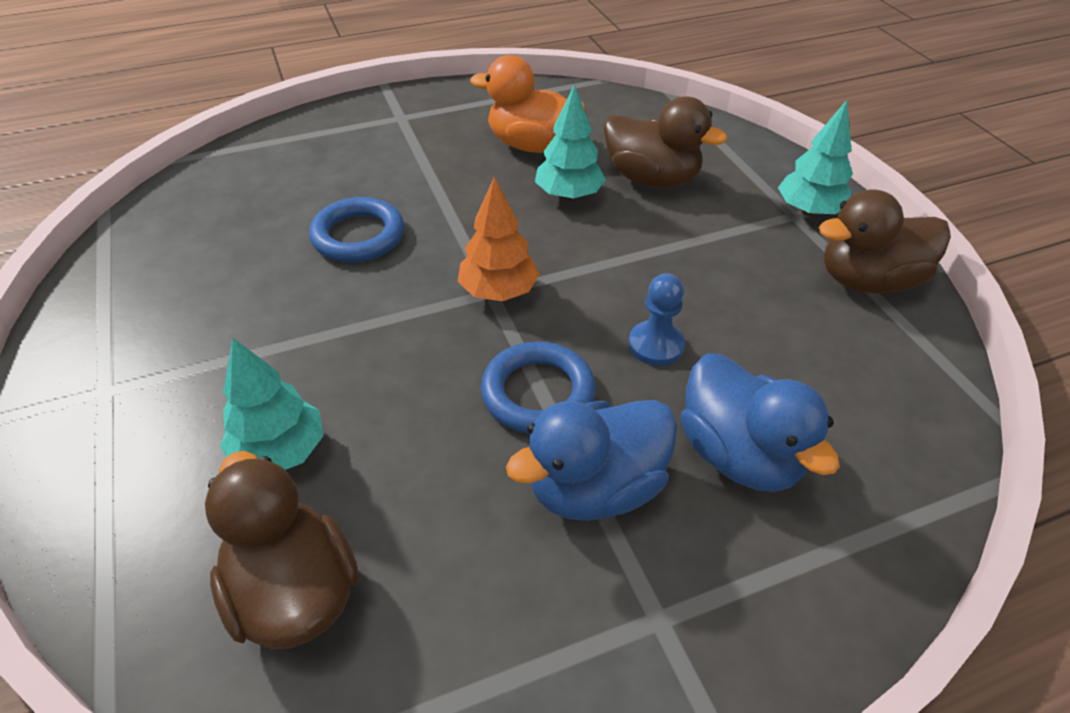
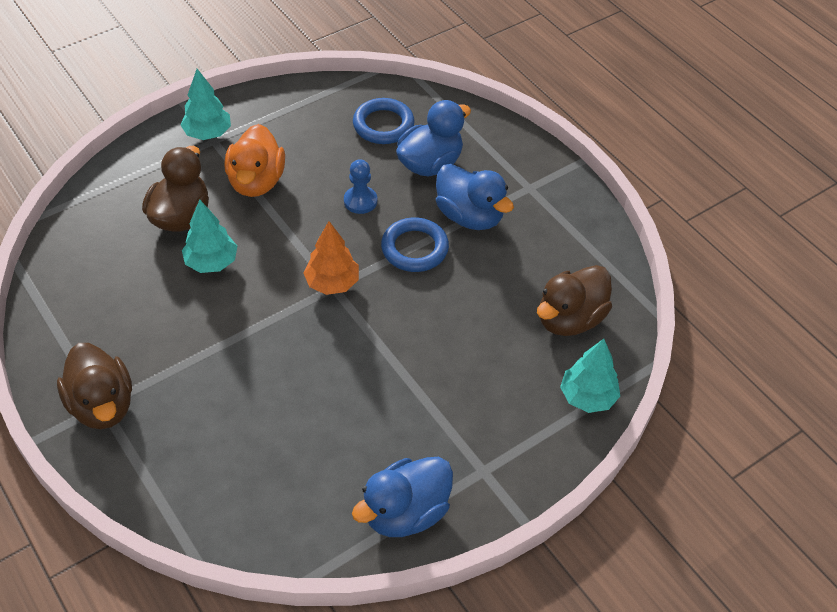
camera: 105 degrees left, 5 degrees up
(111, 304) = (405, 512): none -> blue duck
(280, 452) = (495, 355): turquoise tree -> turquoise tree (587, 397)
(358, 236) = (290, 381): blue ring -> blue ring (383, 125)
(532, 145) = (141, 297): orange duck -> orange duck (256, 182)
(867, 280) = (277, 110): brown duck -> brown duck (102, 405)

